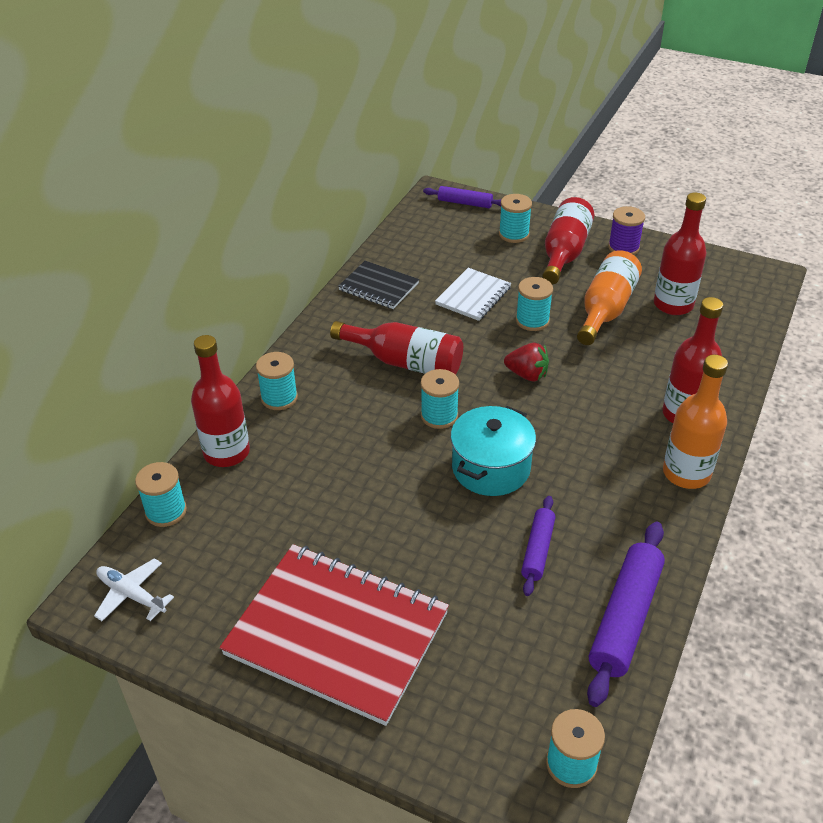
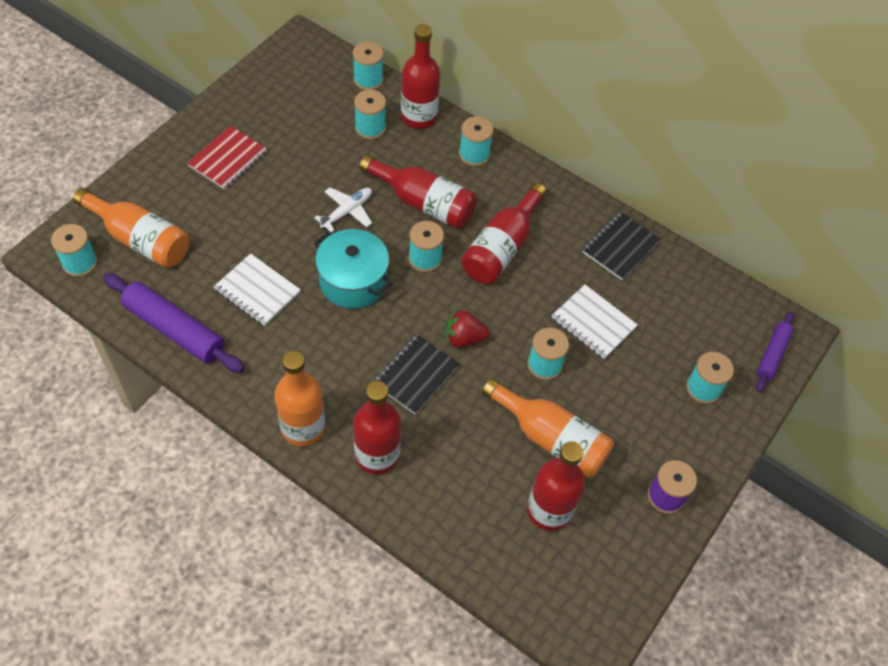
camera: 95 degrees right, 15 degrees up
(132, 595) = (299, 60): white plane -> white plane (347, 212)
(253, 494) = (370, 128): none -> turquoise spool
(337, 634) = (228, 159): red notebook -> red notebook, size x0.50
(506, 699) = (140, 239): none -> orange bottle
(527, 375) = (463, 338): red strawberry -> red strawberry turned 60 degrees clockwise
(537, 550) = (257, 291): purple rolling pin -> white notebook
(564, 253) = (661, 429): red bottle -> red bottle (424, 203)
(584, 402) = (415, 375): none -> black notebook

